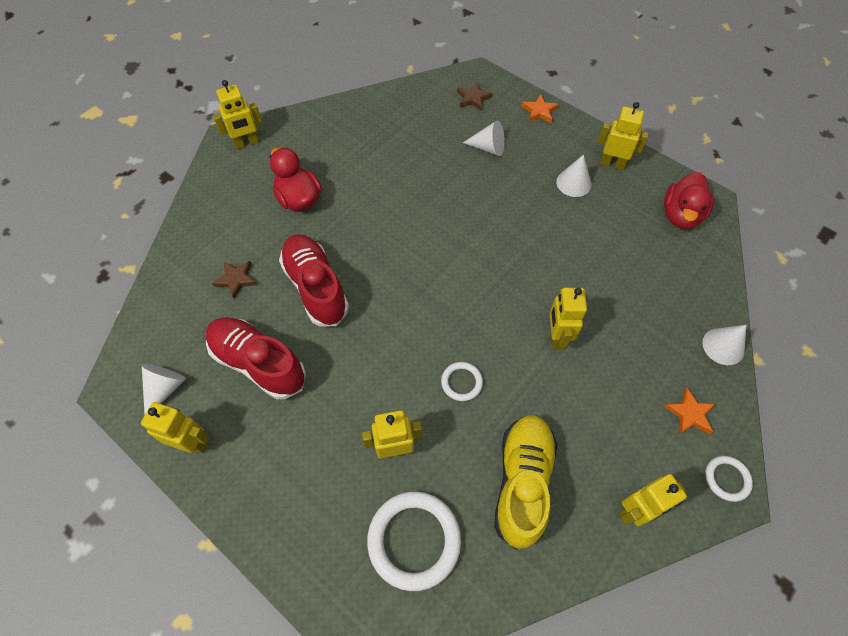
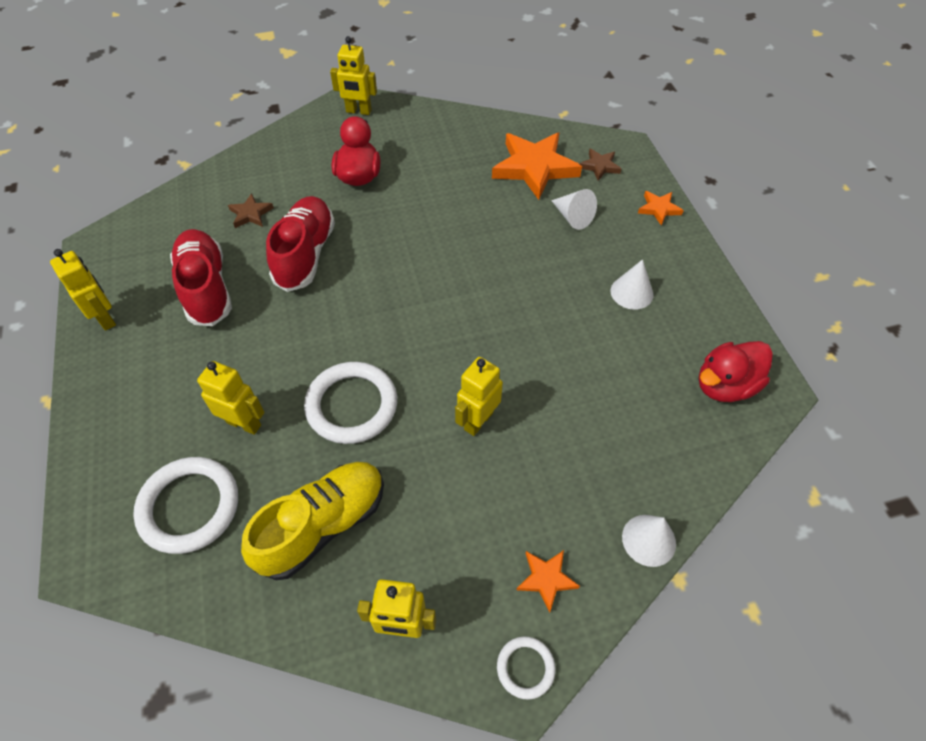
camera: 35 degrees right, 5 degrees down
(165, 389) = (125, 266): white cone -> none
(428, 123) = (534, 168): none -> orange star
(461, 382) = (352, 405): white ring -> white ring, size x1.96
(612, 164) = (693, 295): yellow robot -> none

